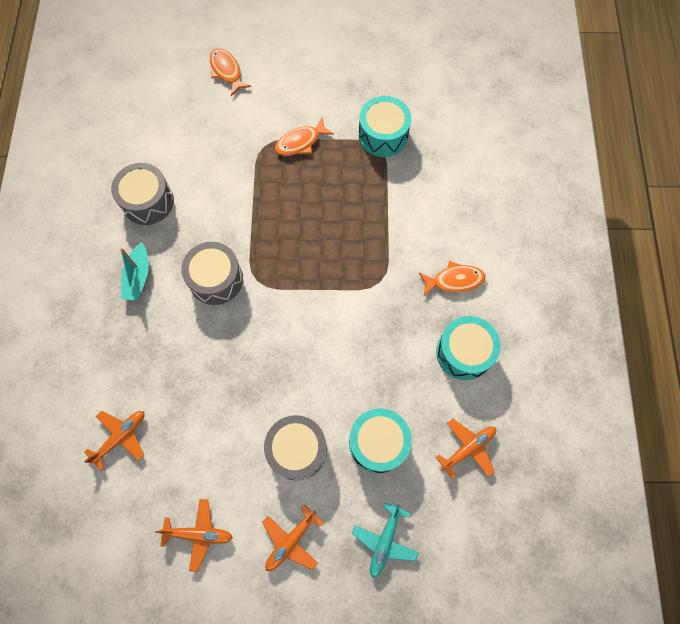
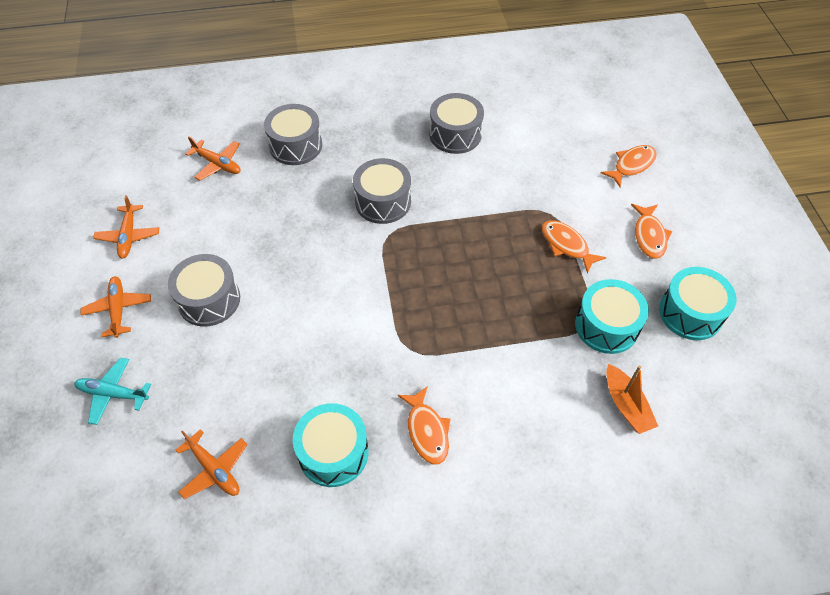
camera: 80 degrees right, 15 degrees down
(117, 353) = (295, 145): none -> grey drum
(138, 277) = (374, 144): turquoise boat -> none
(291, 541) = (118, 309): orange plane -> orange plane turned 45 degrees clockwise
(304, 82) = (649, 236): none -> orange fish
(378, 443) = (218, 373): turquoise drum -> turquoise drum (690, 313)
(451, 142) = (626, 405): none -> orange boat

